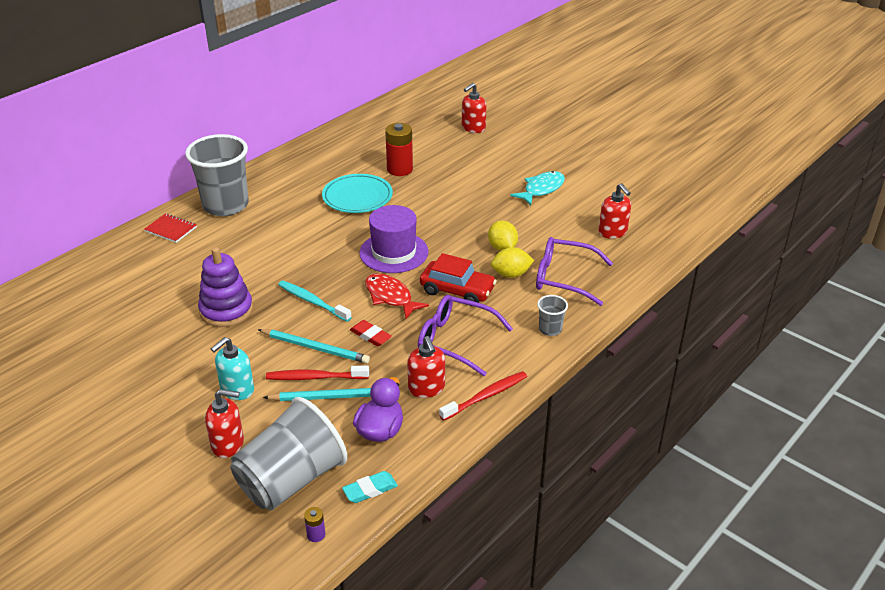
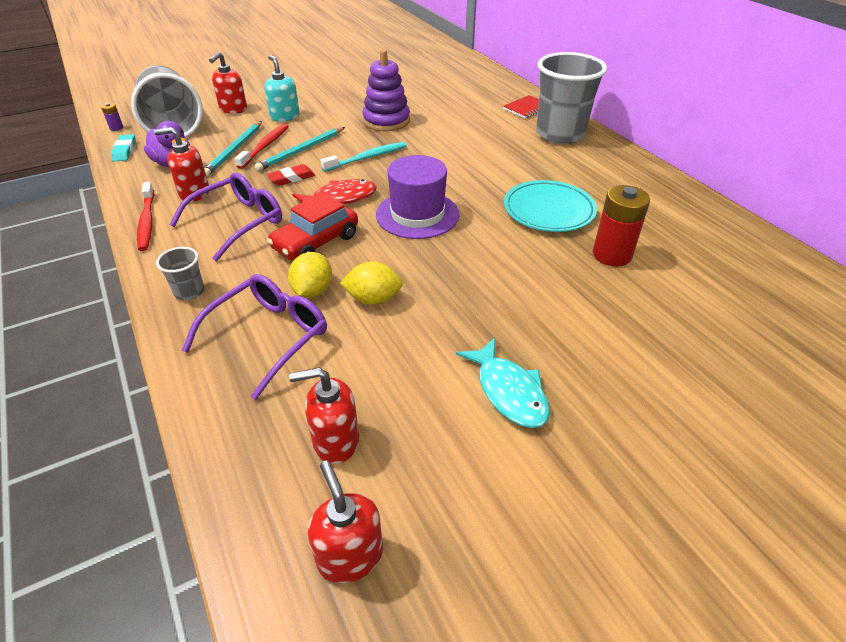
camera: 110 degrees right, 5 degrees up
(473, 128) = (751, 366): red soap dispenser -> red soap dispenser (350, 556)

